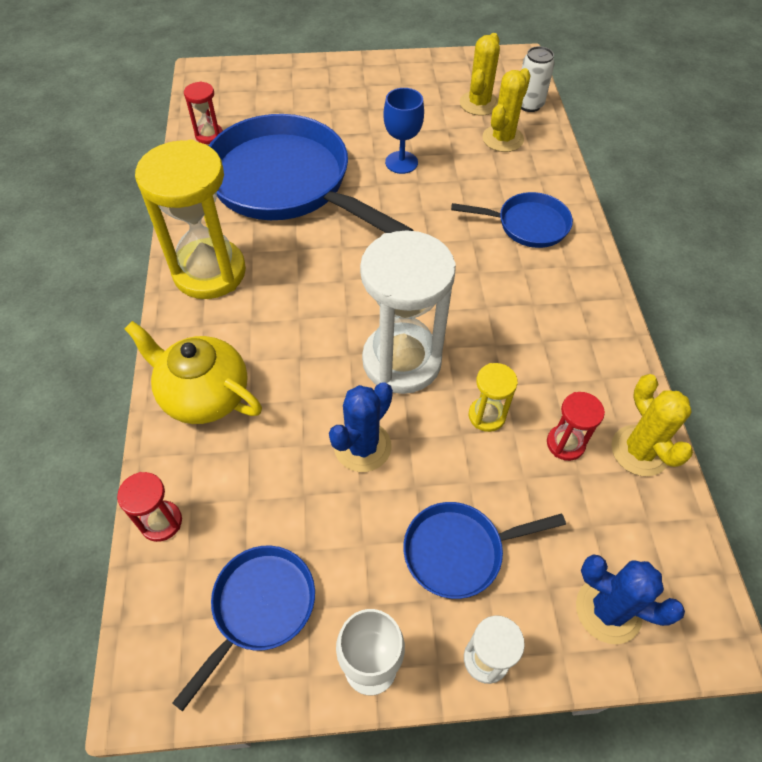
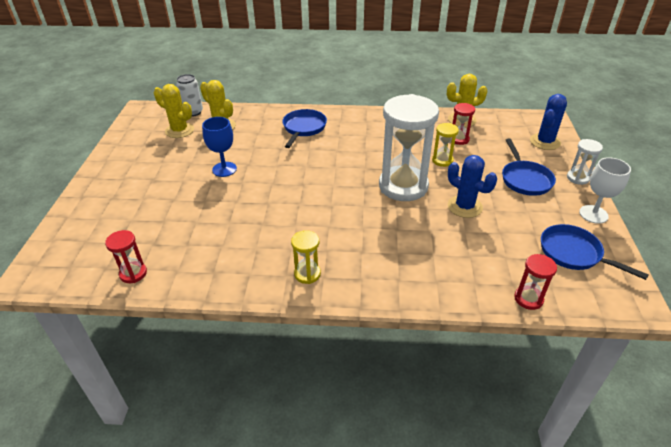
camera: 80 degrees left, 15 degrees down
(204, 395) = (426, 277): yellow teapot -> none
(209, 272) = (307, 274): yellow hourglass -> yellow hourglass, size x0.45
(286, 183) = (221, 227): blue pan -> none

